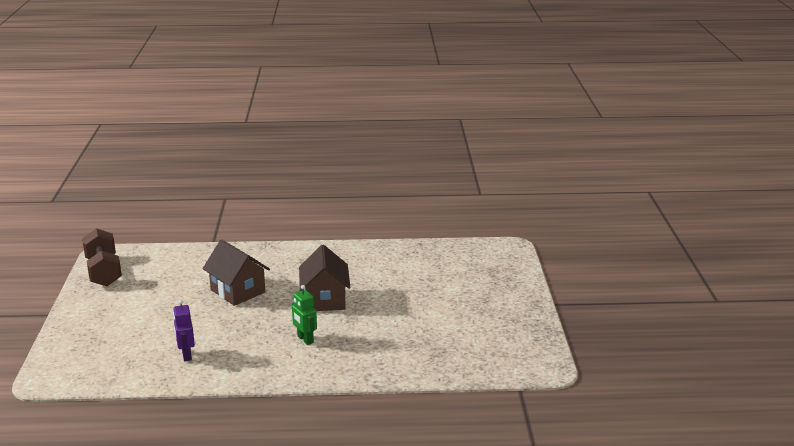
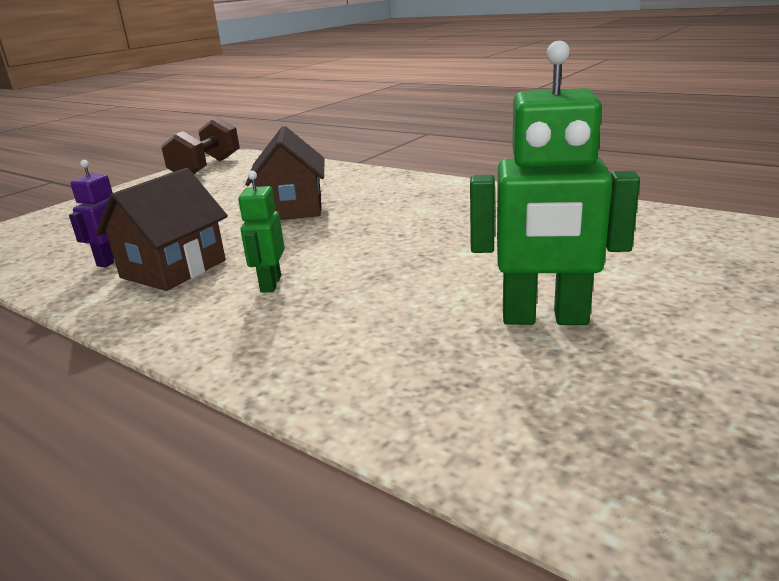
camera: 40 degrees right, 0 degrees up
(325, 300) = (380, 241): brown house -> brown house (173, 269)
(444, 318) = (544, 318): none -> green robot

